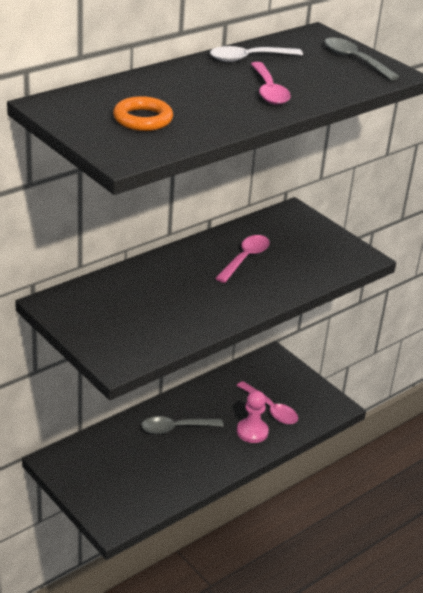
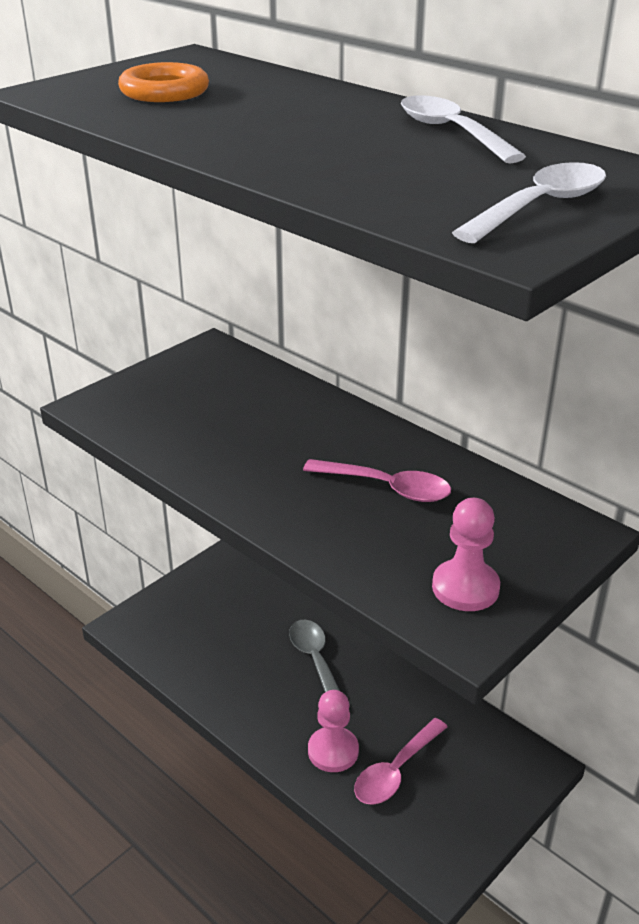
camera: 85 degrees right, 0 degrees up
(268, 91) = (318, 149): pink spoon -> none
(332, 251) = (465, 588): none -> pink pawn
(354, 60) = (540, 207): grey spoon -> white spoon

